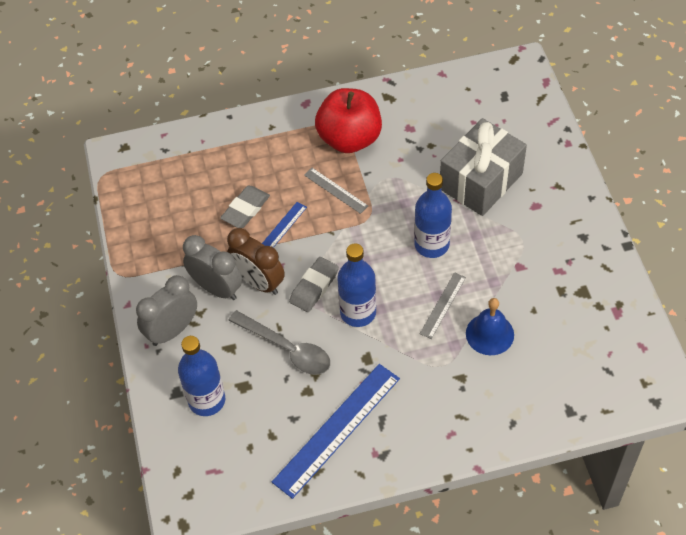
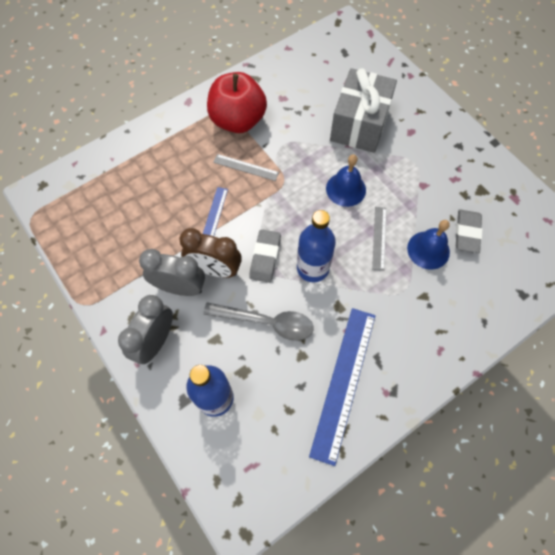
camera: 25 degrees left, 10 degrees up
(245, 209) = (175, 207): grey eraser -> grey eraser (467, 233)
(431, 244) = (346, 189): blue bottle -> blue bell

